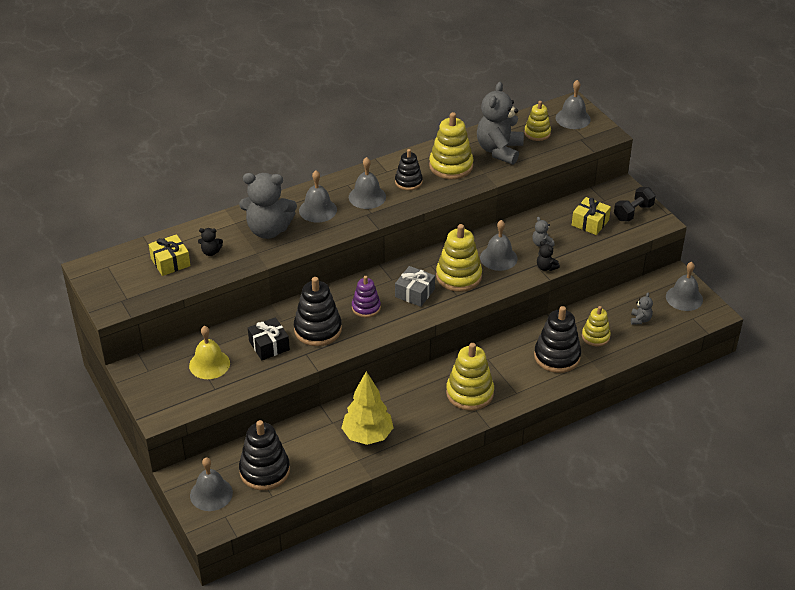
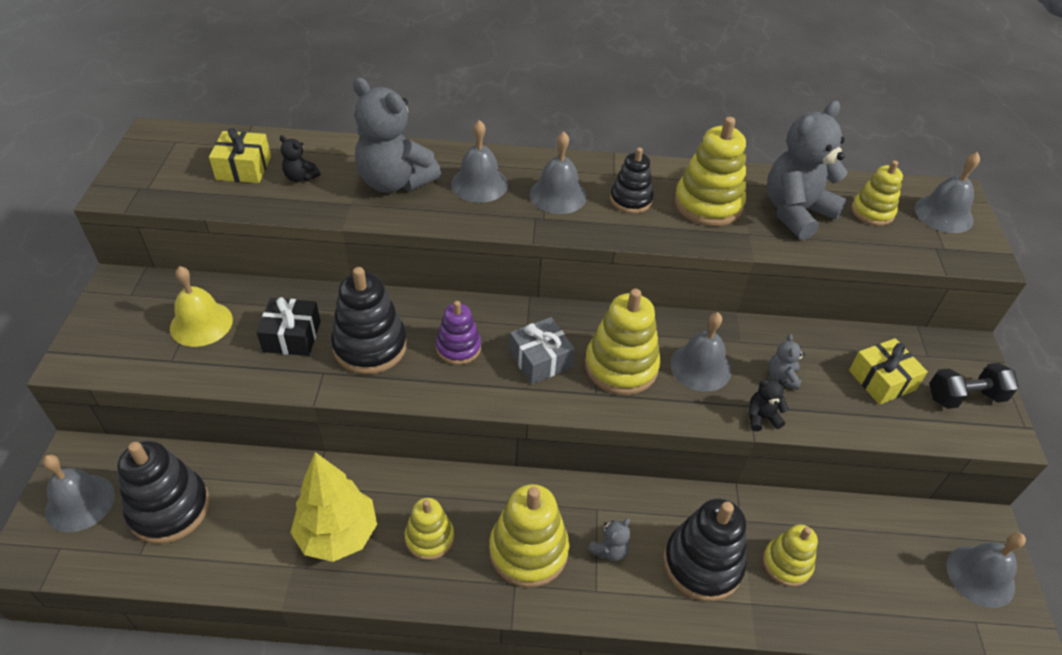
camera: 30 degrees right, 5 degrees up
(415, 413) = (429, 538): none -> yellow stacking toy
(546, 267) = (762, 417): black teddy bear -> black teddy bear turned 90 degrees clockwise
(640, 320) = (880, 574): grey teddy bear -> grey teddy bear (609, 550)

